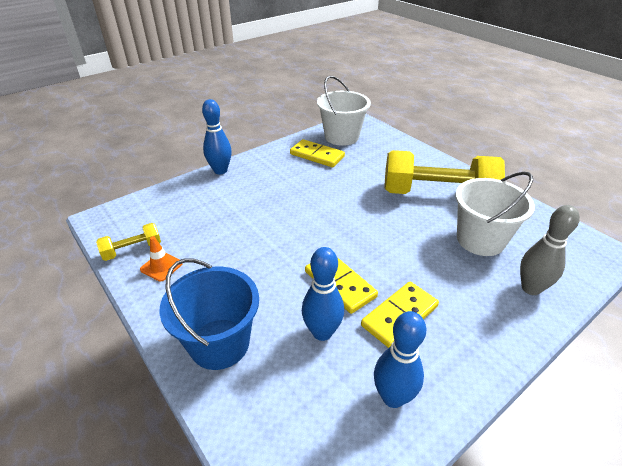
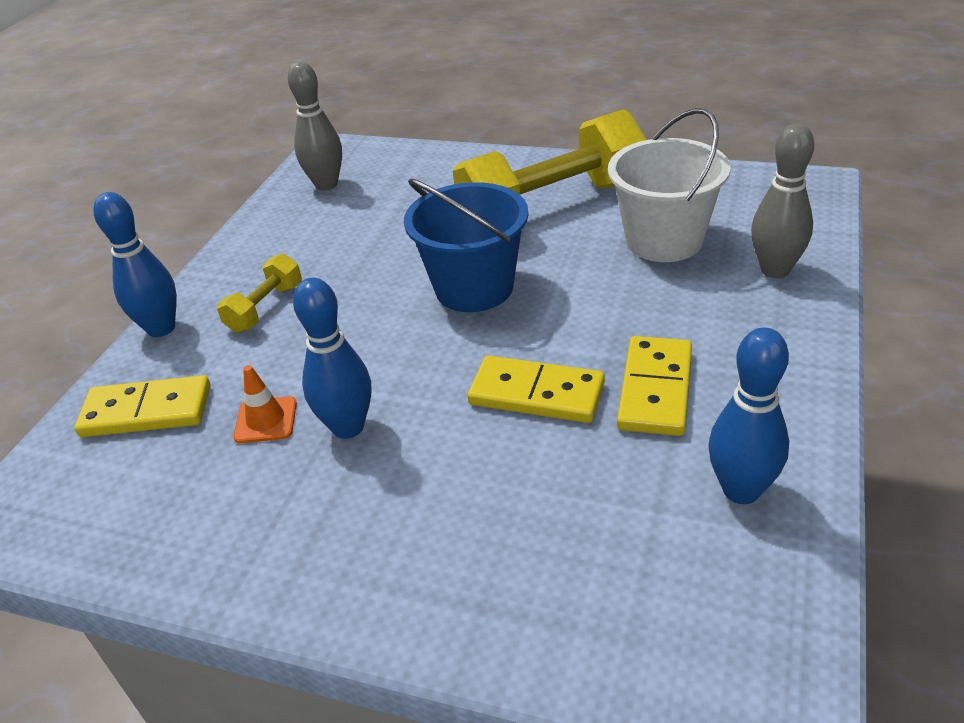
camera: 30 degrees left, 0 degrees up
(132, 250) = (129, 534): yellow dumbbell -> yellow dumbbell (265, 308)
(161, 266) = (216, 528): orange traffic cone -> orange traffic cone (266, 420)
(219, 343) = (441, 575): blue bucket -> blue bucket (474, 288)
(317, 155) = (314, 230): yellow domino -> yellow domino (146, 411)
(322, 332) = (575, 469): blue bowling pin -> blue bowling pin (348, 427)
(341, 137) = (326, 185): white bucket -> grey bowling pin

